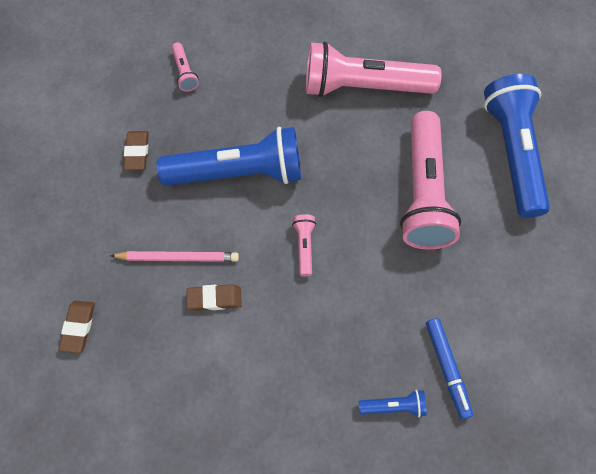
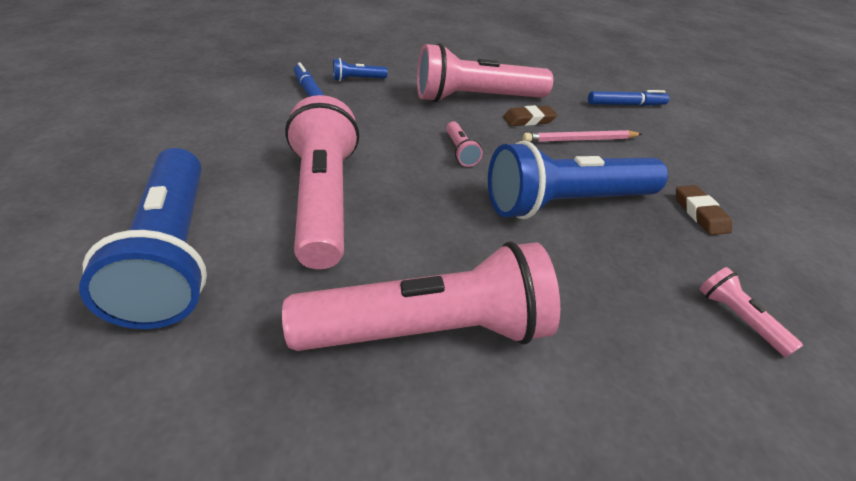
camera: 165 degrees right, 25 degrees down
(78, 327) = (626, 105): brown eraser -> blue marker
(258, 349) = (476, 99): none -> pink flashlight

